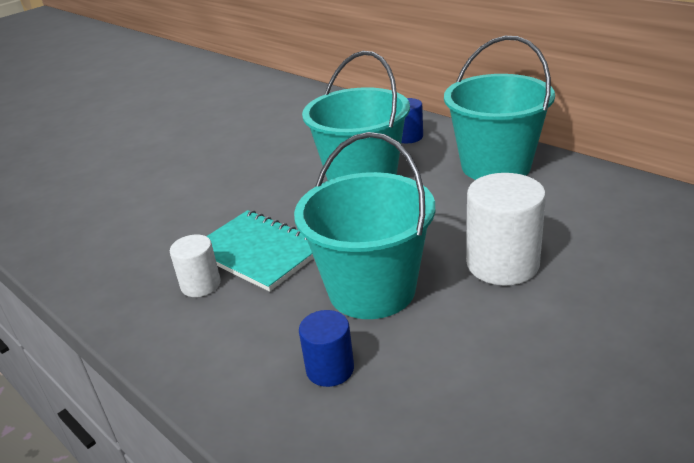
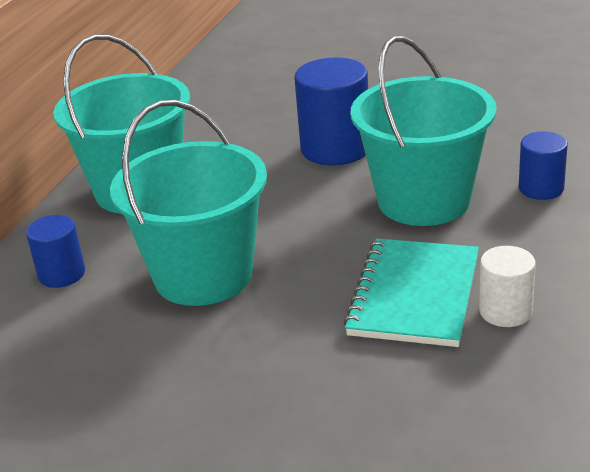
camera: 115 degrees left, 0 degrees up
(502, 264) = (335, 149): white cylinder -> blue cylinder

